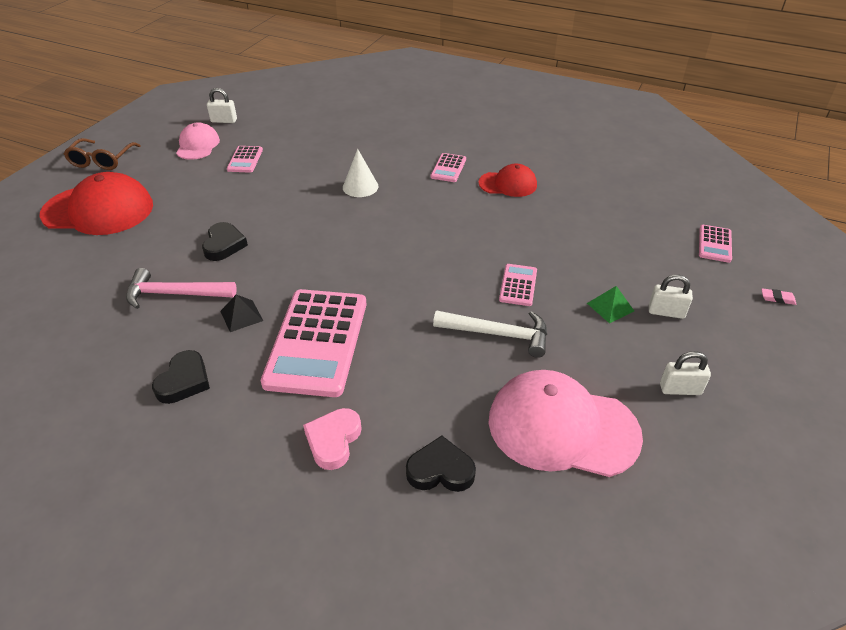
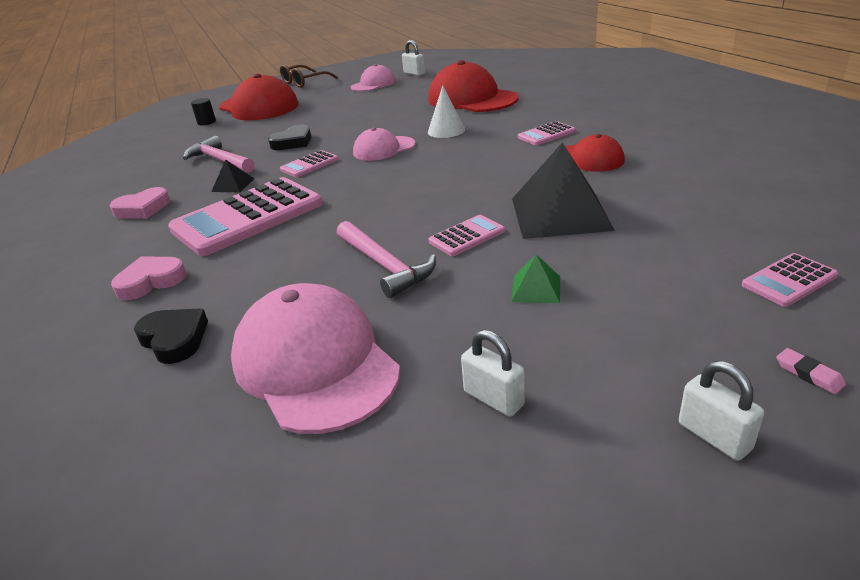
camera: 45 degrees right, 10 degrees down
(61, 251) = (206, 122): none -> black cylinder
(184, 381) = (143, 209): black heart -> pink heart
(245, 160) = (390, 98): pink calculator -> pink calculator (309, 165)
(332, 143) = (472, 99): none -> red cap
(332, 224) = (384, 149): none -> pink cap
(498, 334) = (385, 265): white hammer -> pink hammer
(551, 241) = (560, 213): none -> black pyramid
(666, 312) = (599, 320): white padlock -> white padlock (714, 436)

